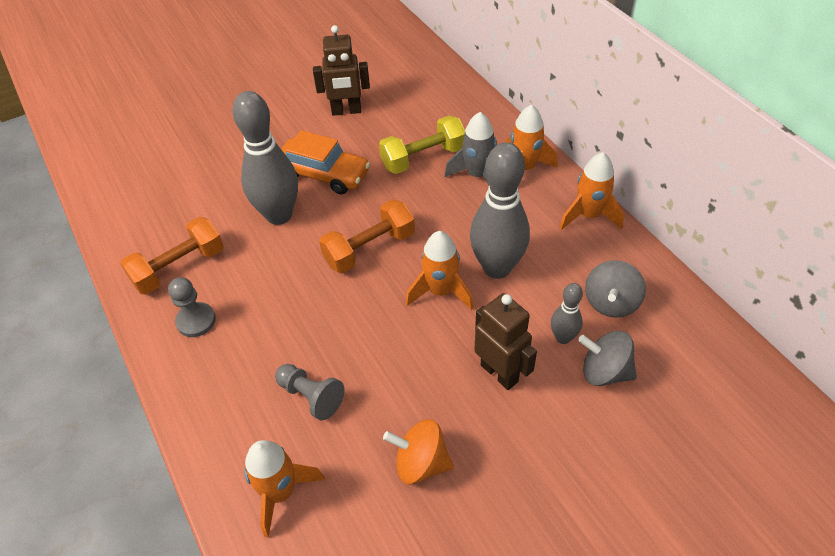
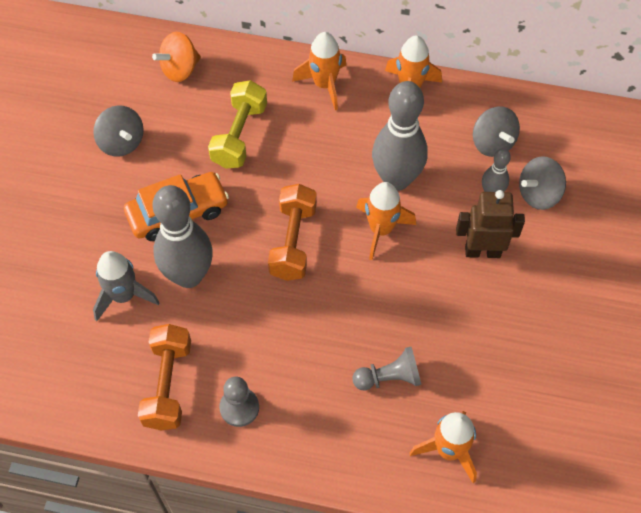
camera: 50 degrees left, 10 degrees up
(346, 111) = (121, 142): brown robot -> grey spinning top
(420, 463) = (505, 351): orange spinning top -> orange spinning top (180, 69)
(477, 175) = (298, 117): grey rocket -> grey rocket (123, 296)

